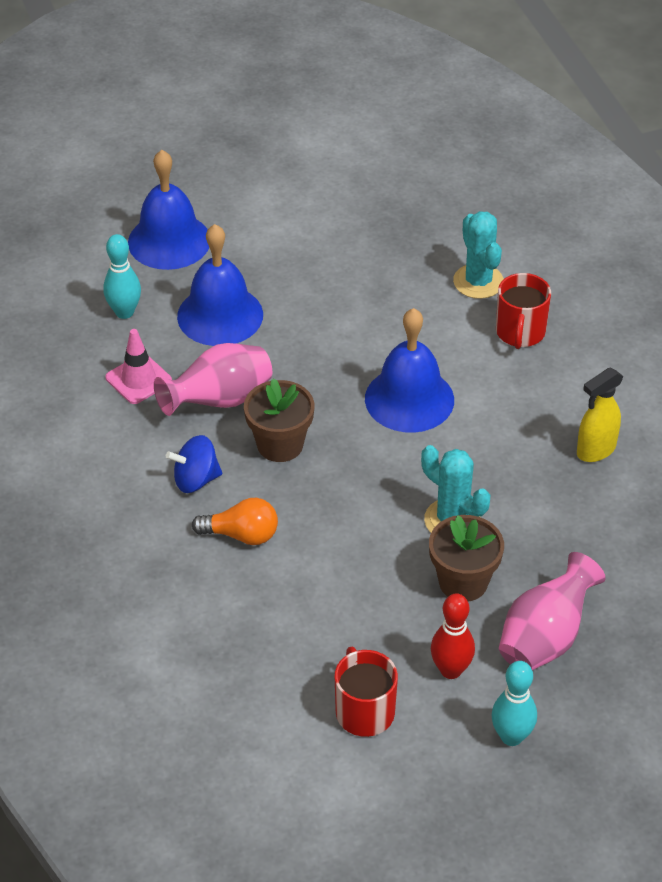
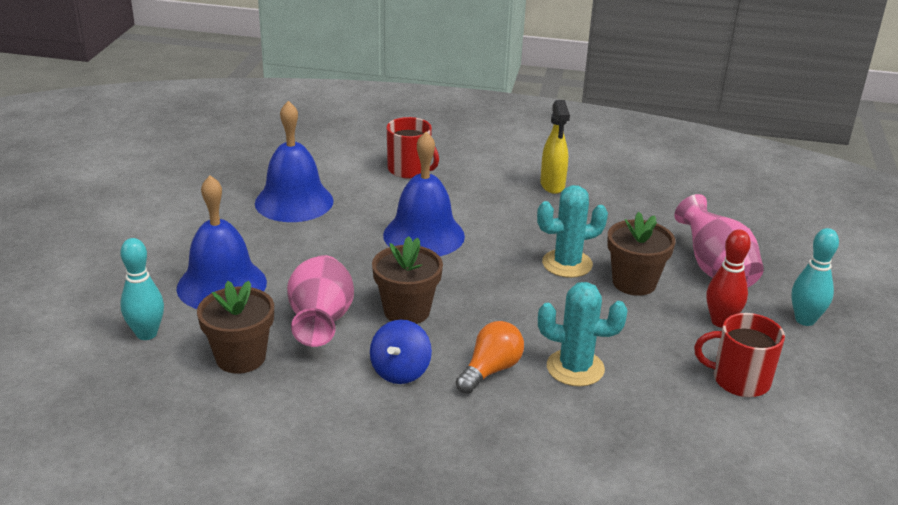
camera: 60 degrees left, 15 degrees down
(138, 379) = (240, 357): pink traffic cone -> brown flower pot
(169, 241) = (96, 277): blue bell -> blue bell (294, 201)
(478, 281) = (340, 165): turquoise cactus -> turquoise cactus (575, 368)

